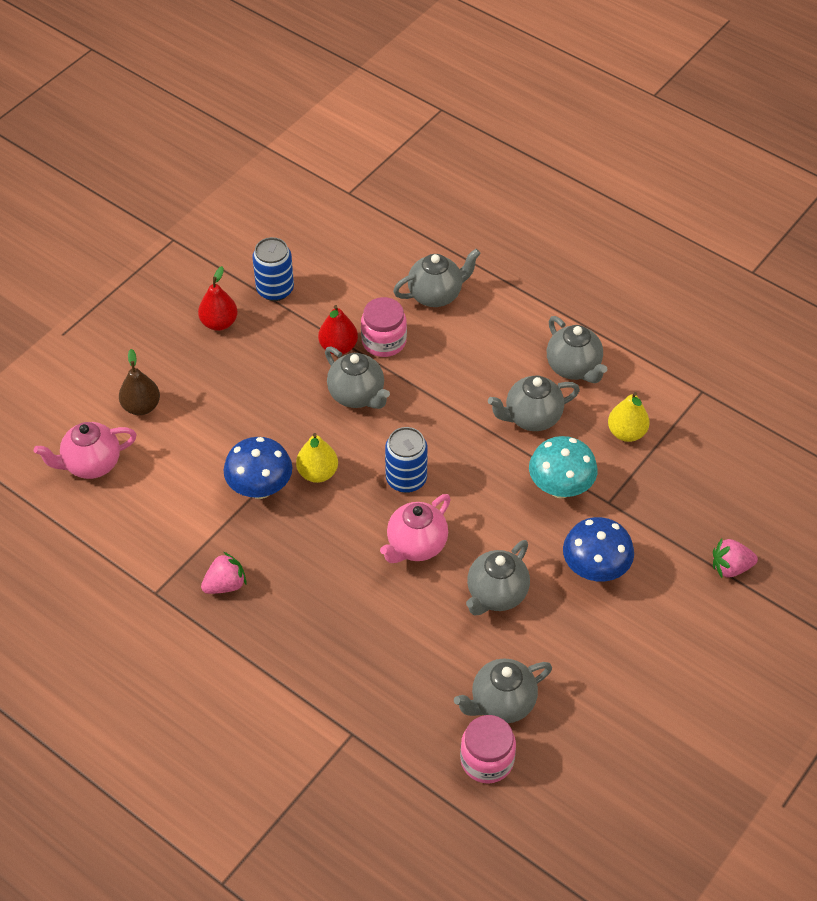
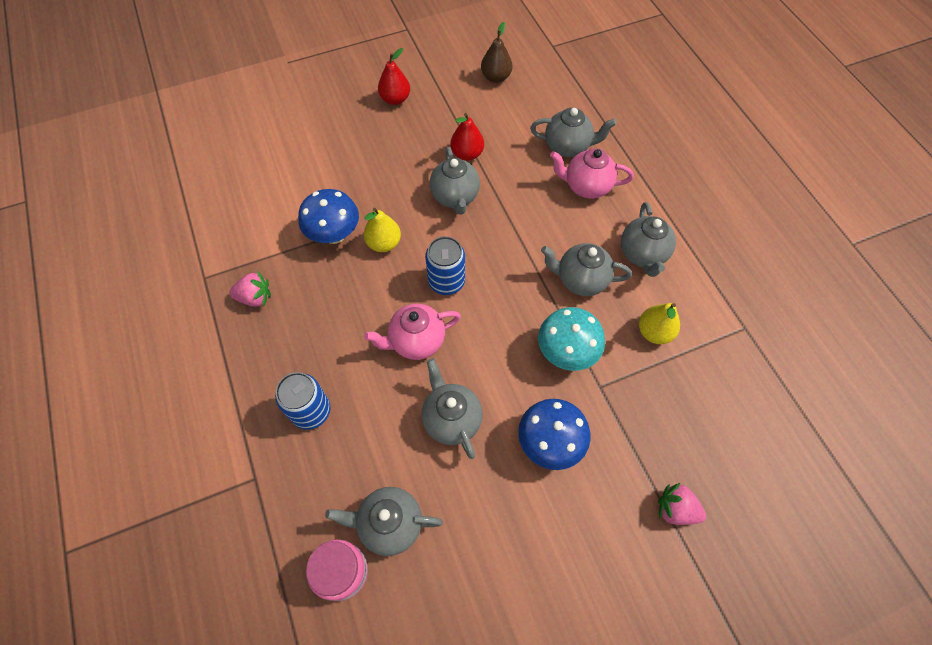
camera: 30 degrees right, 10 degrees up
(91, 464) = (236, 160): pink teapot -> pink teapot (586, 187)
(141, 406) = (299, 135): brown pear -> brown pear (496, 77)
(275, 290) = (451, 92): blue can -> blue can (311, 411)
(384, 341) = (504, 165): pink jar -> none
(496, 595) = (451, 419): grey teapot -> grey teapot turned 90 degrees clockwise

